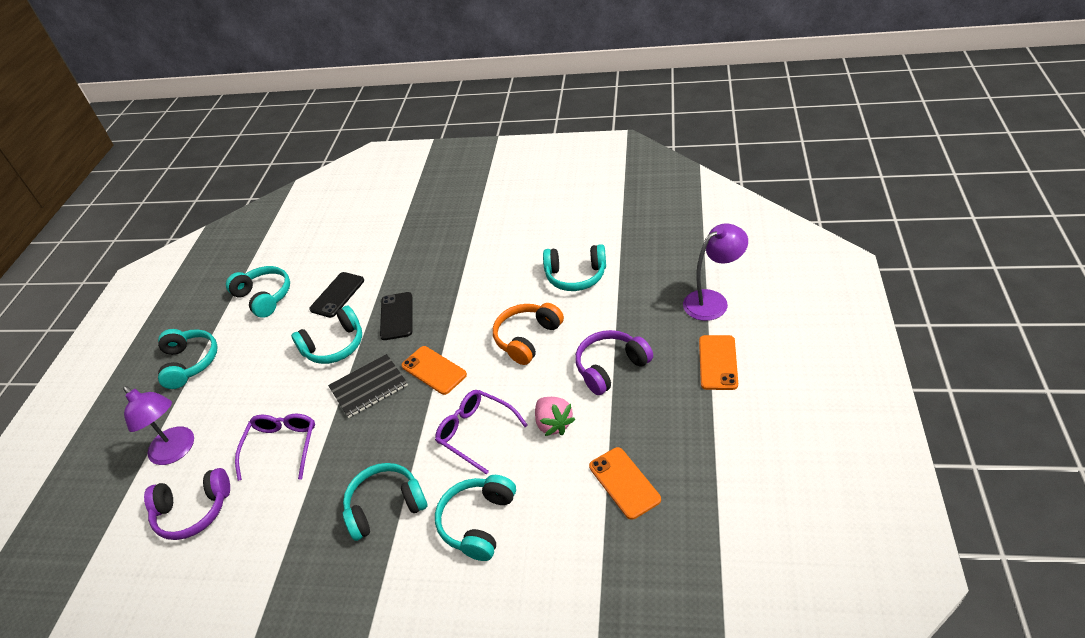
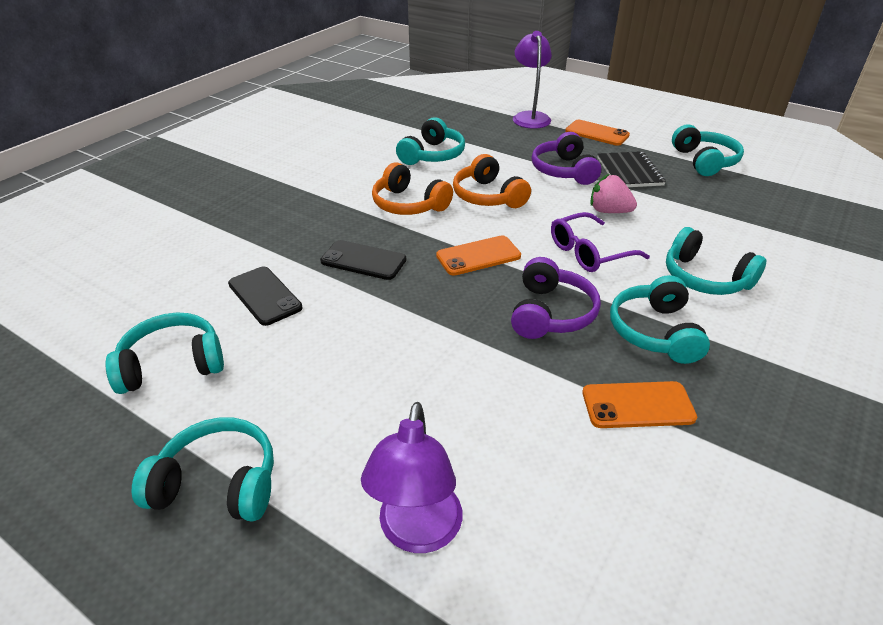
camera: 70 degrees left, 5 degrees down
(177, 451) = (417, 533): purple lamp -> purple lamp turned 120 degrees clockwise
(193, 511) = (564, 526): purple headphones -> purple headphones (550, 313)
(282, 446) = (502, 401): purple glasses -> none
(334, 346) = (359, 317): turquoise headphones -> turquoise headphones (704, 161)
(369, 387) = (461, 305): black notebook -> black notebook (629, 171)
(484, 301) = (409, 204): none -> orange headphones
(553, 424) = (609, 211): pink strawberry -> pink strawberry turned 150 degrees counterclockwise
(624, 483) = (696, 199): orange phone -> orange phone (637, 405)

